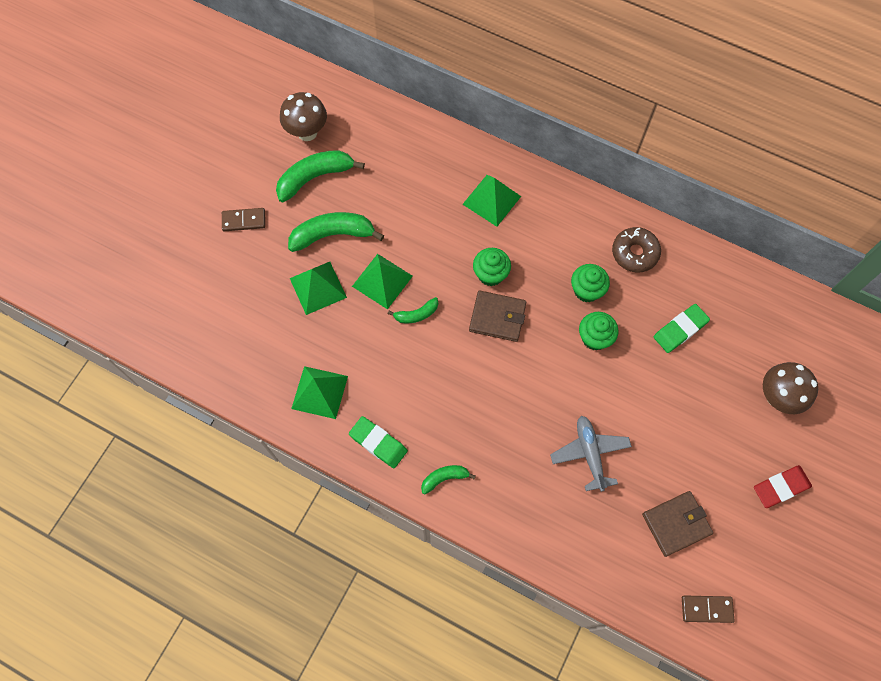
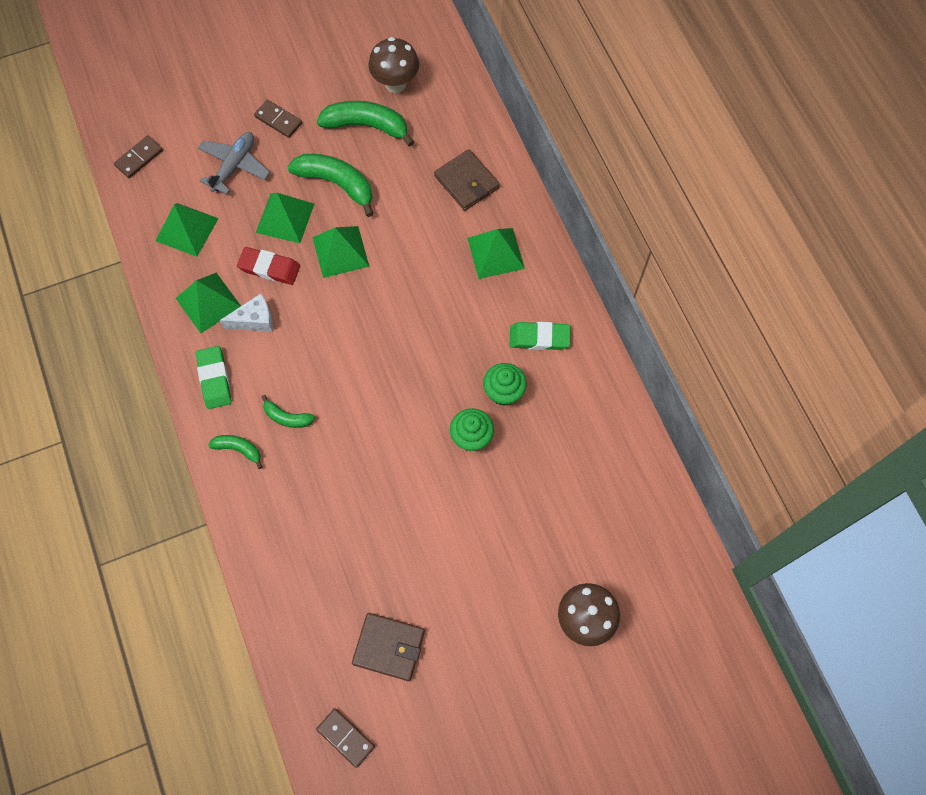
camera: 40 degrees right, 0 degrees up
(160, 328) = (139, 158): none -> brown domino
(250, 352) = (187, 229): none -> green pyramid
(366, 378) = (254, 320): none -> white cheese
(416, 314) = (342, 300): green banana -> green banana (287, 417)
(490, 274) = (434, 314): green cupcake -> none
(497, 317) = (405, 355): brown wallet -> brown wallet (466, 182)
(590, 454) = (373, 528): grey plane -> grey plane (234, 166)
(634, 253) = (578, 393): brown donut -> none
(680, 330) = (554, 490): green eraser -> green eraser (539, 338)
(780, 487) = (510, 696): red eraser -> red eraser (269, 268)

